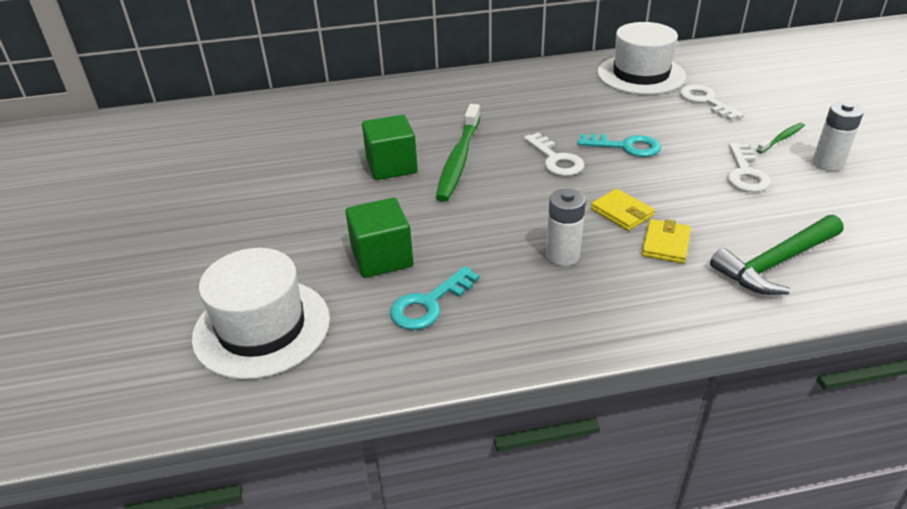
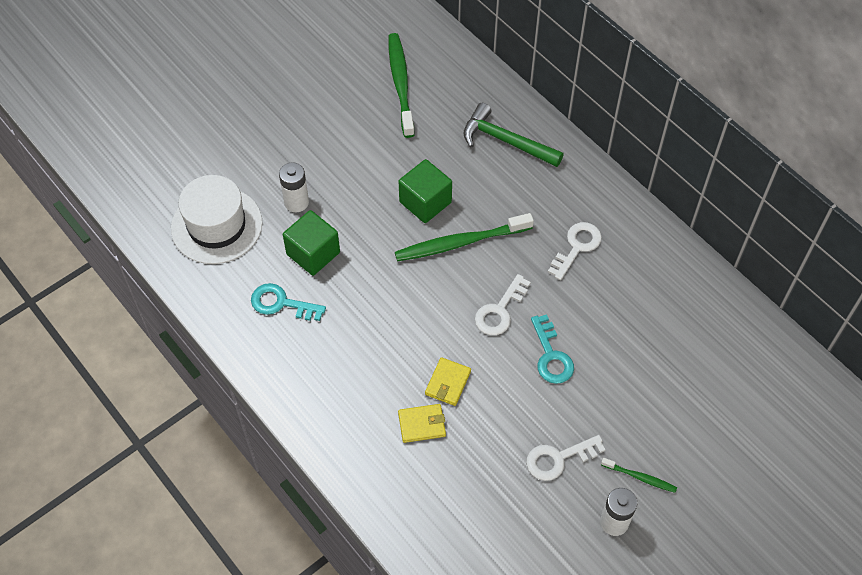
camera: 60 degrees right, 20 degrees up
(238, 142) = (401, 84): none -> green toothbrush
(562, 255) = (372, 362): white battery -> white battery (296, 202)
(641, 74) = (703, 327): white hat -> none
(706, 101) = (679, 398): white key -> white key (576, 247)
(776, 263) = (436, 504): green hammer -> green hammer (506, 141)

